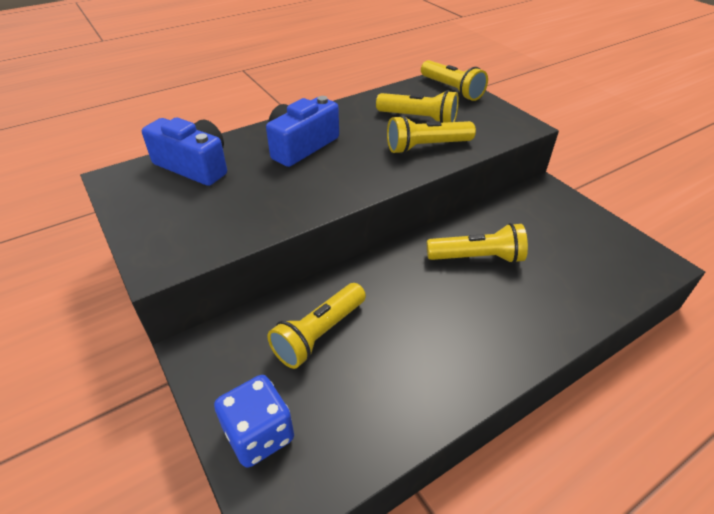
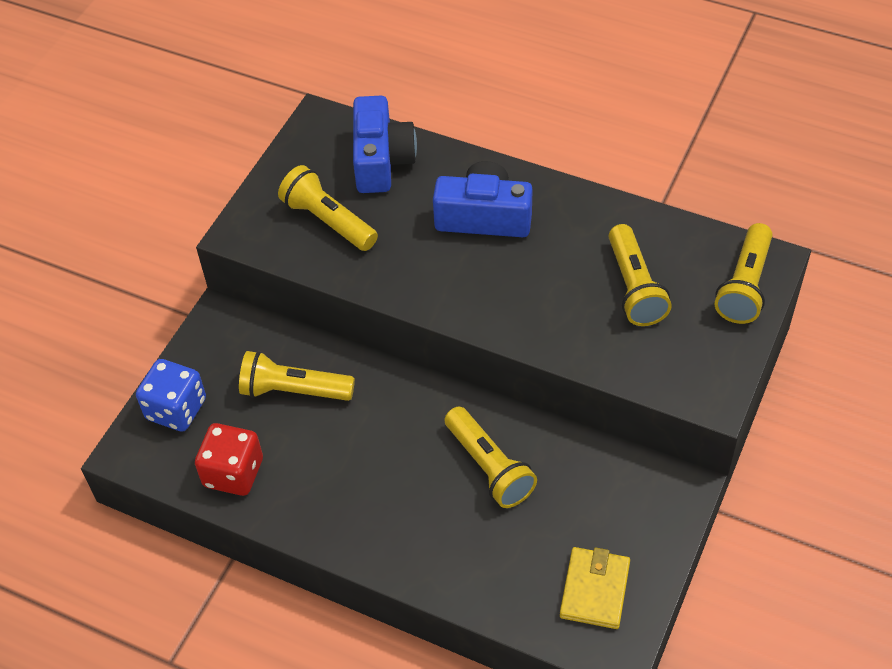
camera: 60 degrees right, 10 degrees up
(370, 420) = (233, 473): none -> red dice
(426, 147) = (575, 323): yellow flashlight -> yellow flashlight (328, 221)
(608, 253) = (594, 590): none -> yellow wallet

